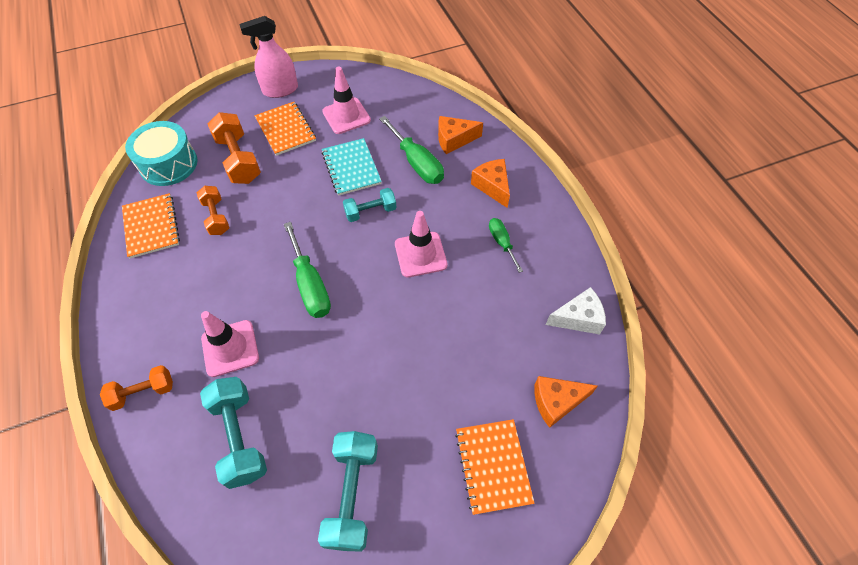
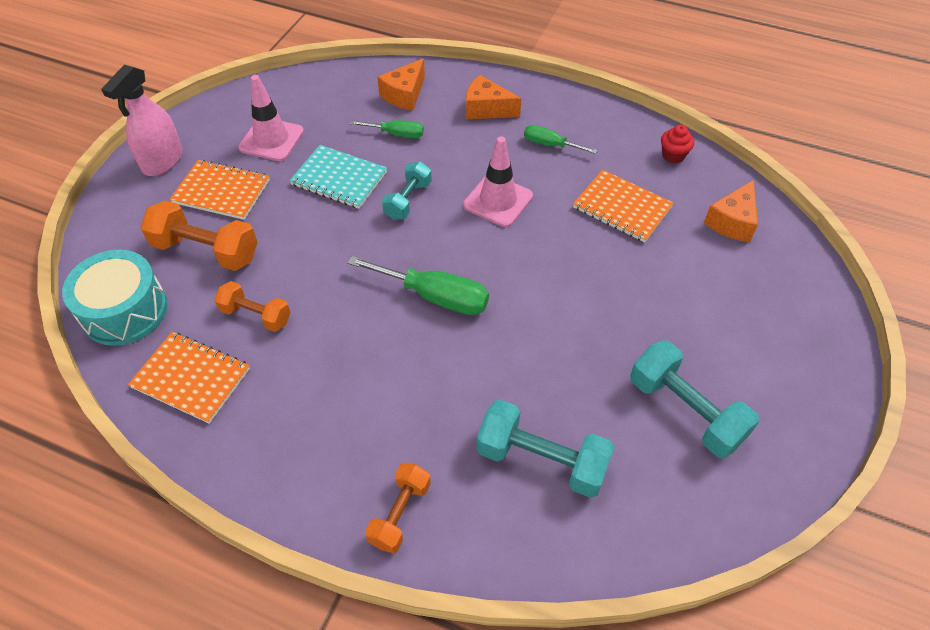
camera: 45 degrees left, 5 degrees down
(230, 348) = (433, 405): pink traffic cone -> none
(417, 163) = (396, 134): green screwdriver -> green screwdriver, size x0.59
(493, 466) = (749, 299): orange notebook -> orange notebook (622, 207)
(578, 318) = (673, 155): white cheese -> red cupcake

